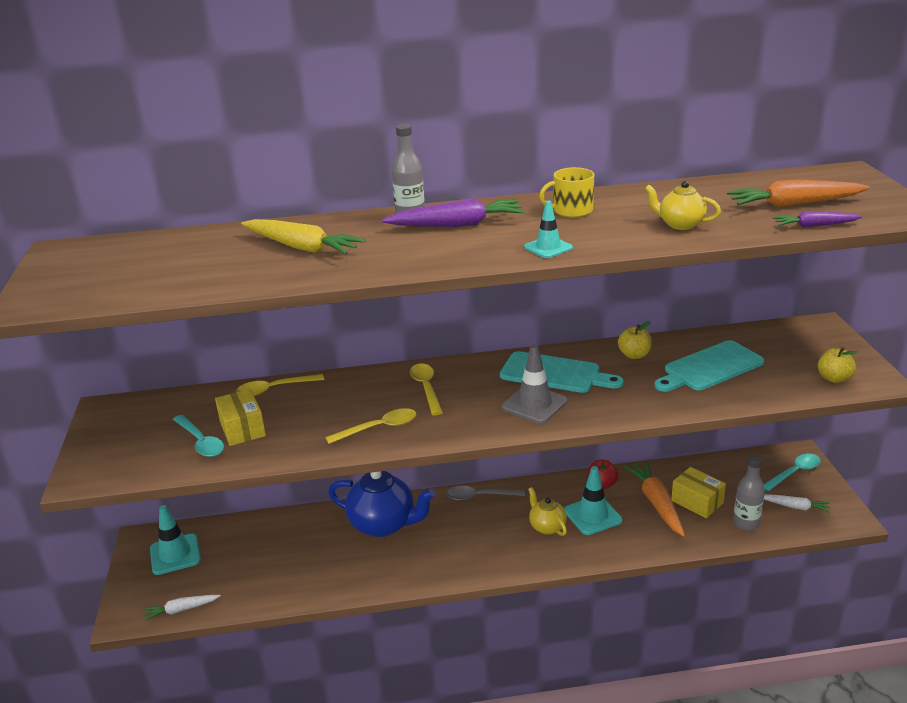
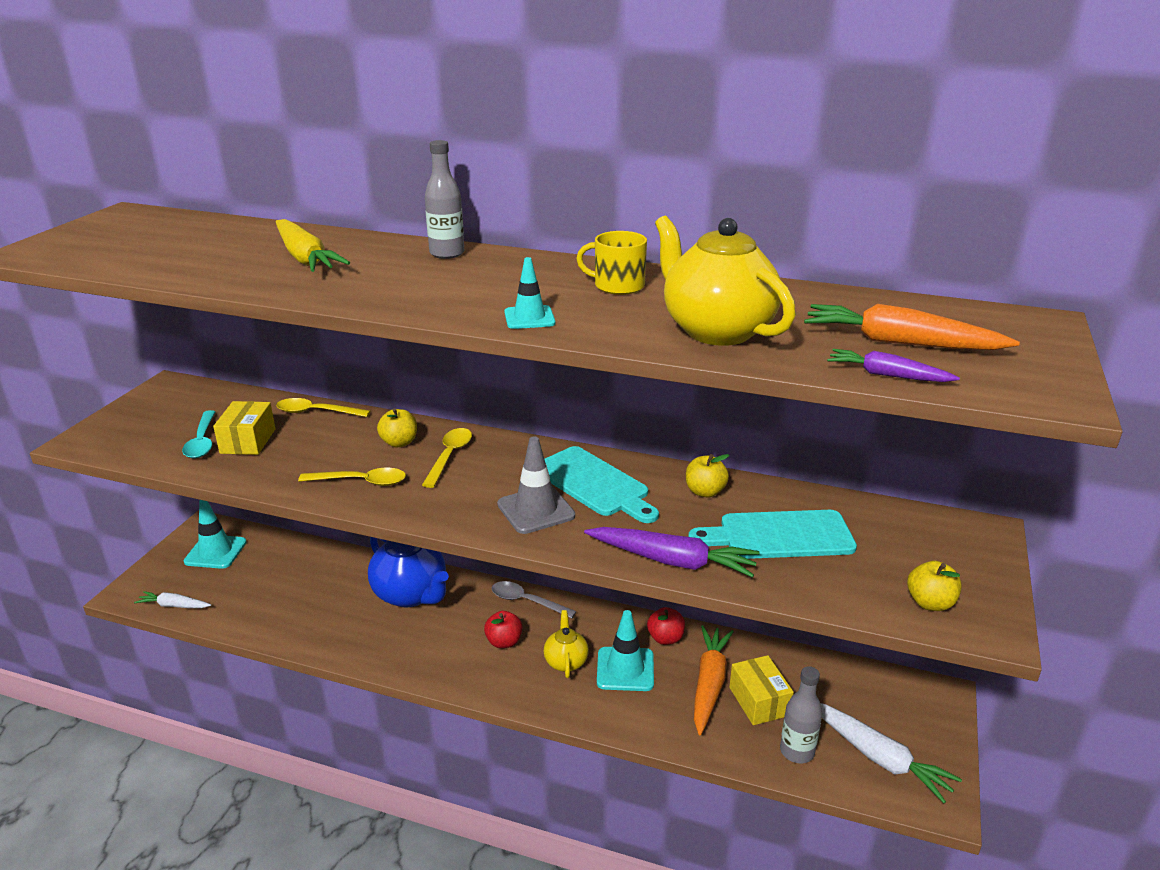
camera: 25 degrees right, 0 degrees up
(374, 390) = (399, 442): none -> yellow apple
(457, 225) = (478, 272): purple carrot -> purple carrot (672, 561)
(489, 531) = (504, 642): none -> red apple
(680, 224) = (716, 331): yellow teapot -> yellow teapot, size x1.86
(794, 472) = (915, 714): turquoise spoon -> none
(795, 507) = (878, 757): white carrot -> white carrot, size x1.72

